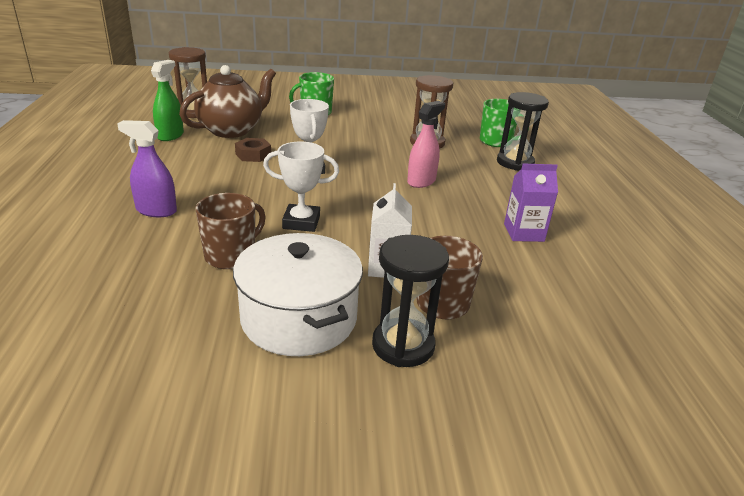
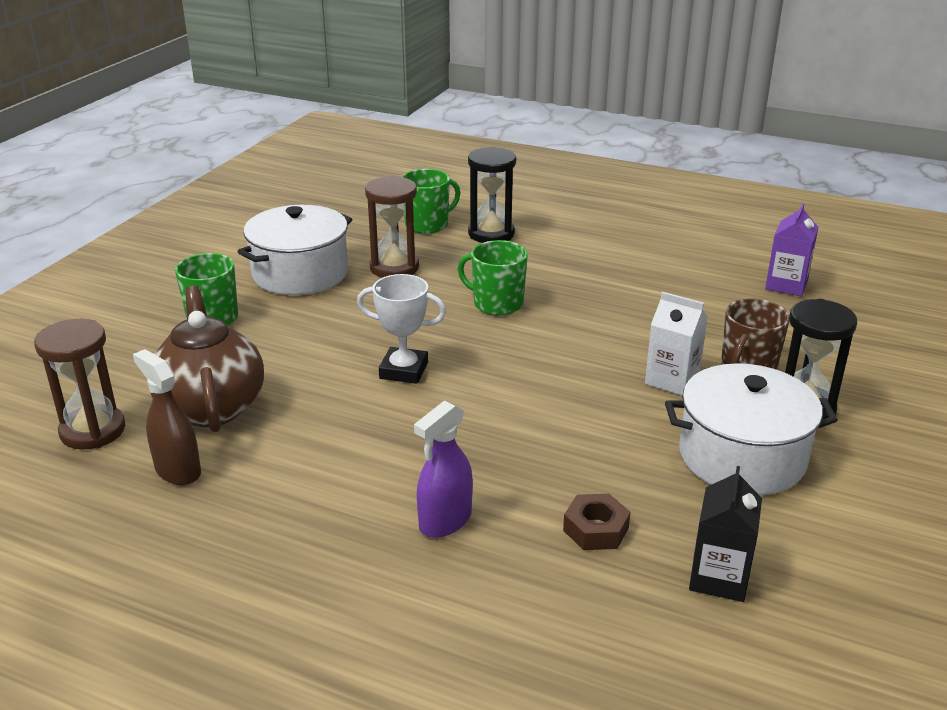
camera: 60 degrees left, 0 degrees up
(127, 328) = (719, 577): none -> black carton
(170, 135) = (177, 470): green spray bottle -> brown spray bottle
(231, 256) = (599, 477): brown mug -> none
(253, 155) = (322, 405): brown nut -> brown nut (595, 529)
(301, 222) = (546, 410): white trophy -> none
(387, 121) = (300, 273): none -> white pot
(421, 181) = (497, 304): pink spray bottle -> green mug
(523, 233) = (644, 284): purple carton -> purple carton (786, 285)

